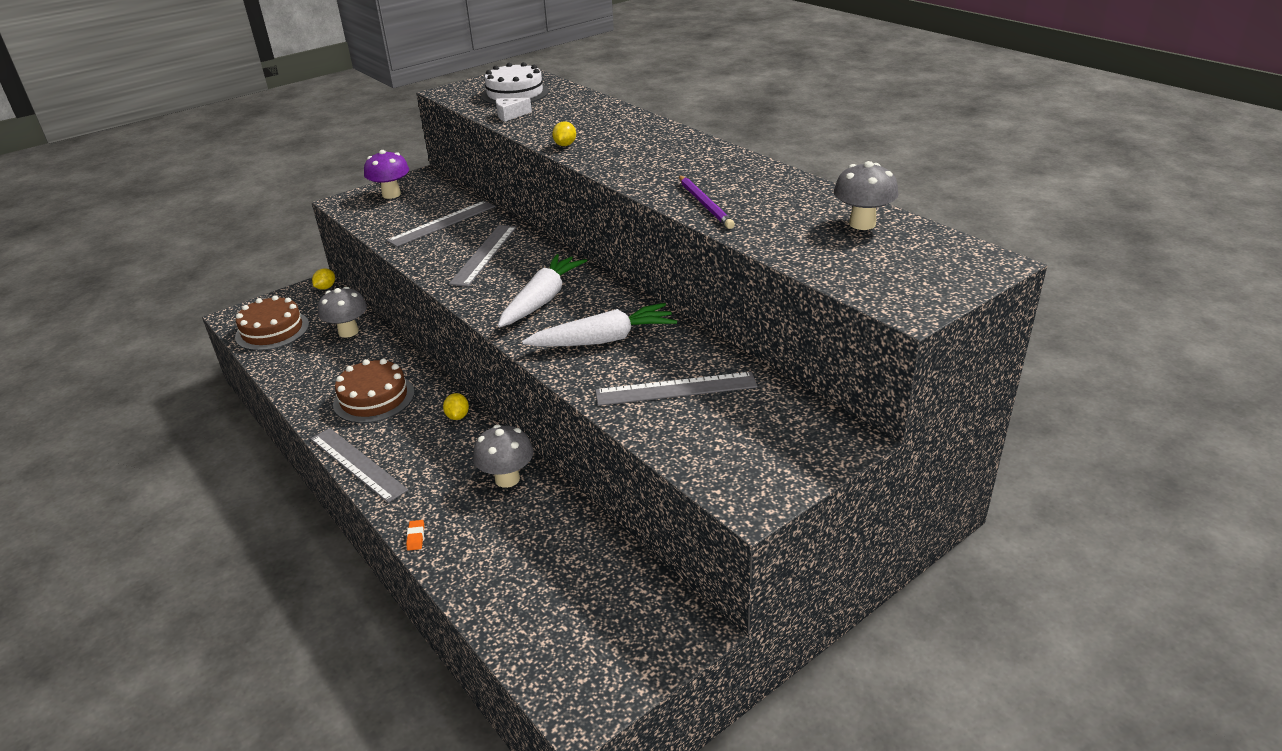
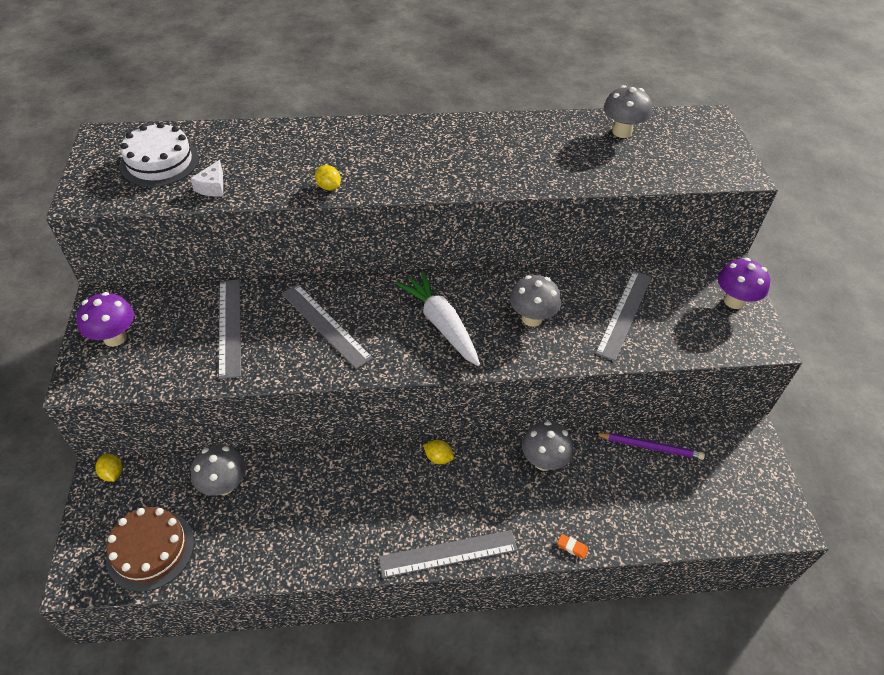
camera: 60 degrees left, 15 degrees up
(374, 398) = (359, 506): brown cake -> none
(603, 340) = (532, 318): white carrot -> grey mushroom
(705, 204) = (526, 175): purple pencil -> purple pencil (650, 447)
(795, 457) = (734, 301): none -> purple mushroom

